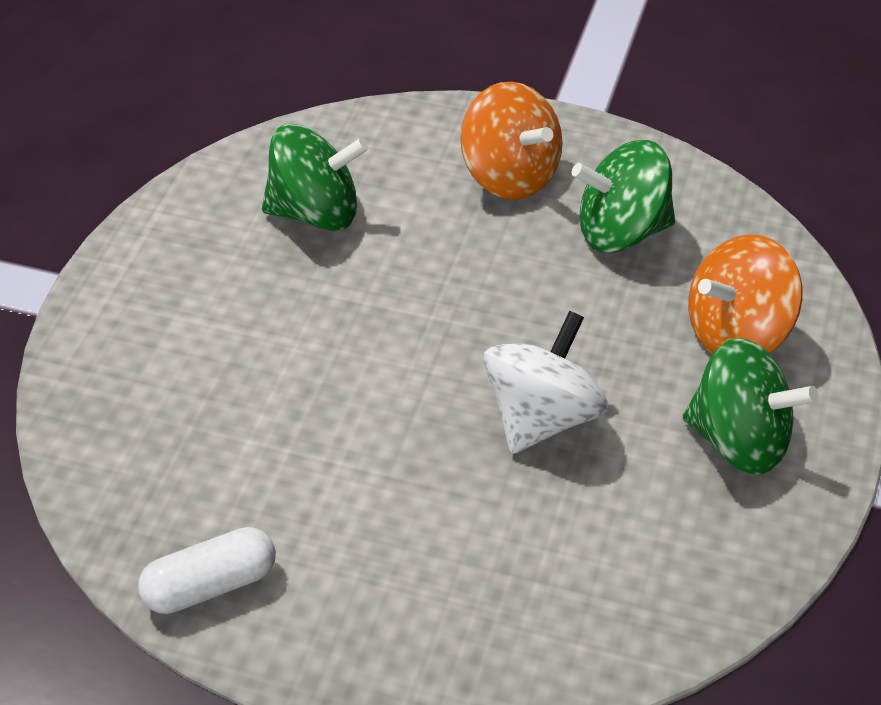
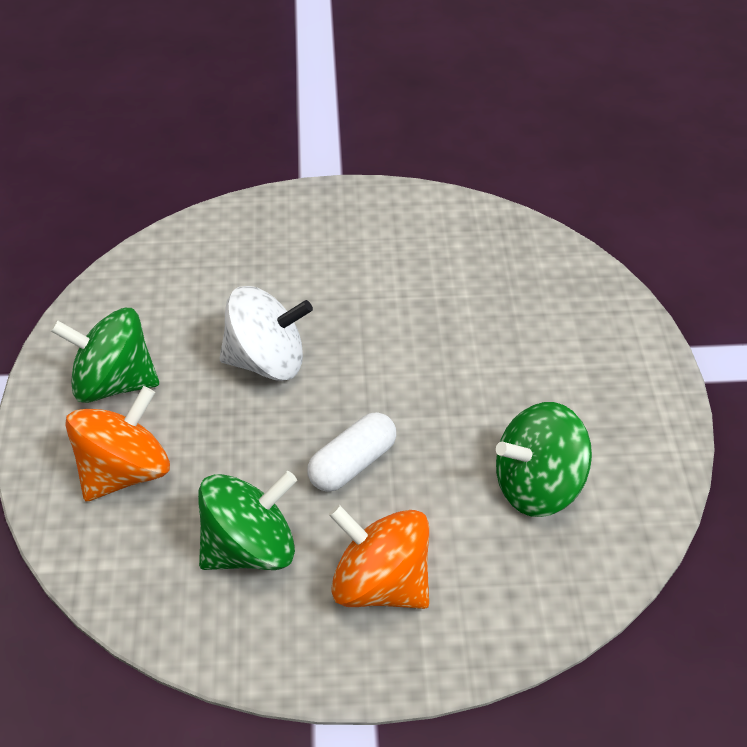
camera: 160 degrees right, 0 degrees up
(210, 585) = (433, 214): white capsule -> white capsule (352, 464)
(542, 418) = (266, 362): white spinning top -> white spinning top turned 105 degrees counterclockwise

